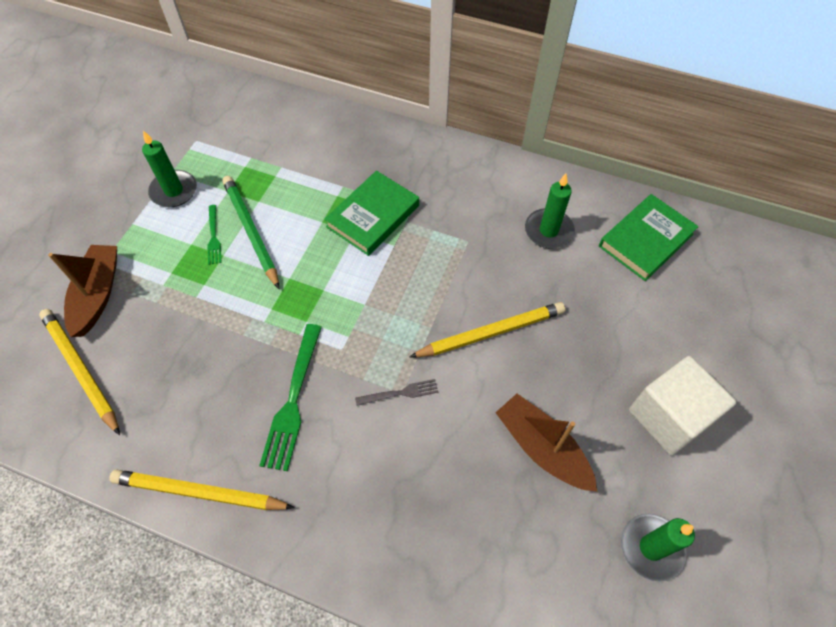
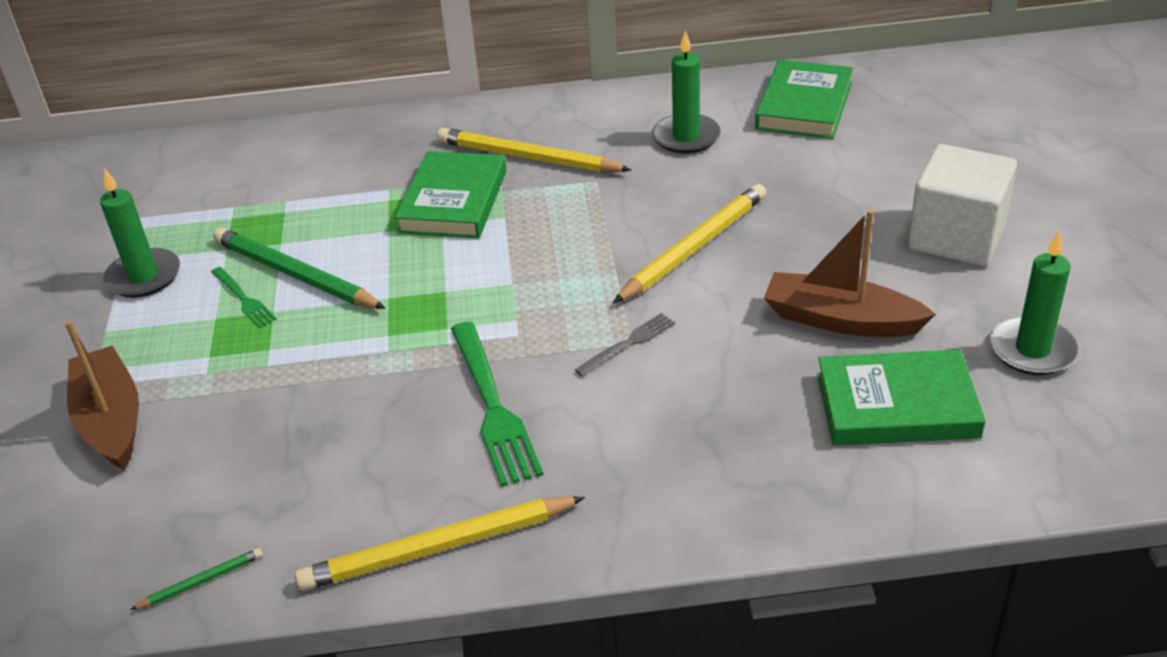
camera: 25 degrees left, 20 degrees down
(73, 442) = (201, 581): none -> green pencil
(81, 370) = (150, 505): yellow pencil -> yellow pencil (528, 157)
(529, 542) = (897, 405): none -> green book

